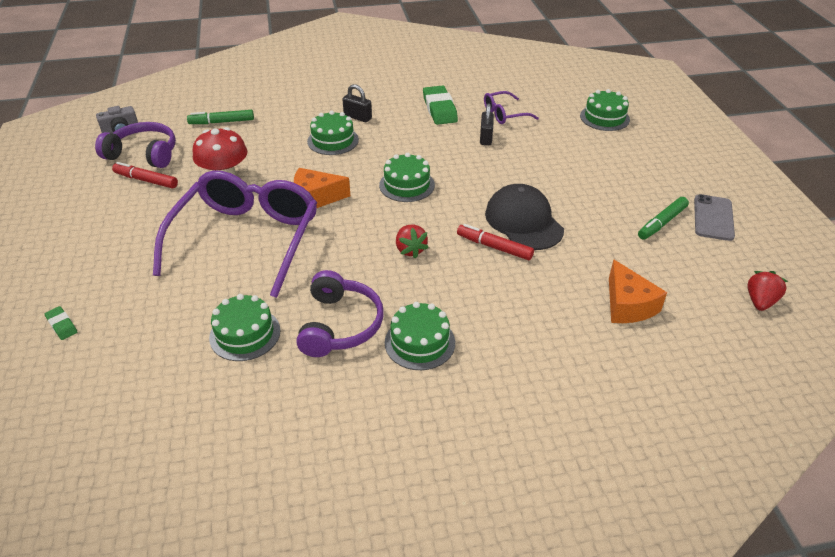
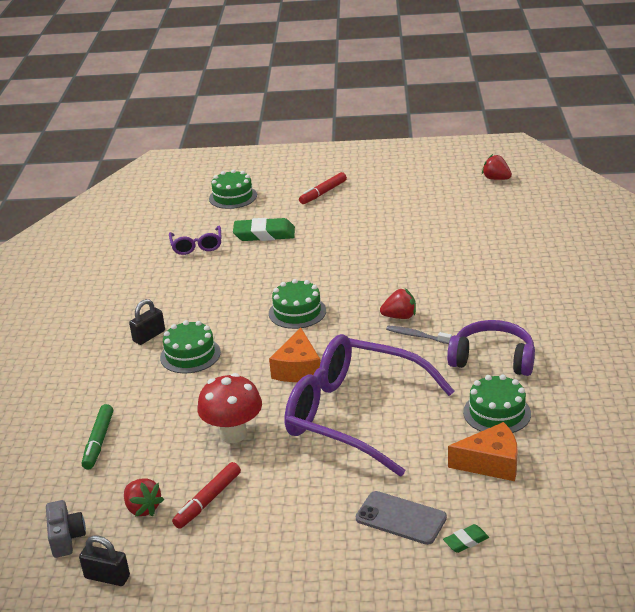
camera: 75 degrees left, 10 degrees down
(144, 154) = (143, 508): purple headphones -> red strawberry
(377, 265) = (416, 336): none -> grey toothbrush
(420, 342) = (519, 320): green cake -> none
(439, 109) = (164, 282): green eraser -> green eraser (264, 234)
(486, 138) = (234, 261): black padlock -> black padlock (107, 577)
(494, 247) = (408, 274): red marker -> red marker (323, 193)
(523, 221) = (377, 256): black cap -> none
(628, 305) = (491, 226): orange cheese -> orange cheese (491, 463)
(662, 223) = (398, 197): green marker -> none
(713, 218) = (399, 177): grey phone -> grey phone (401, 518)

